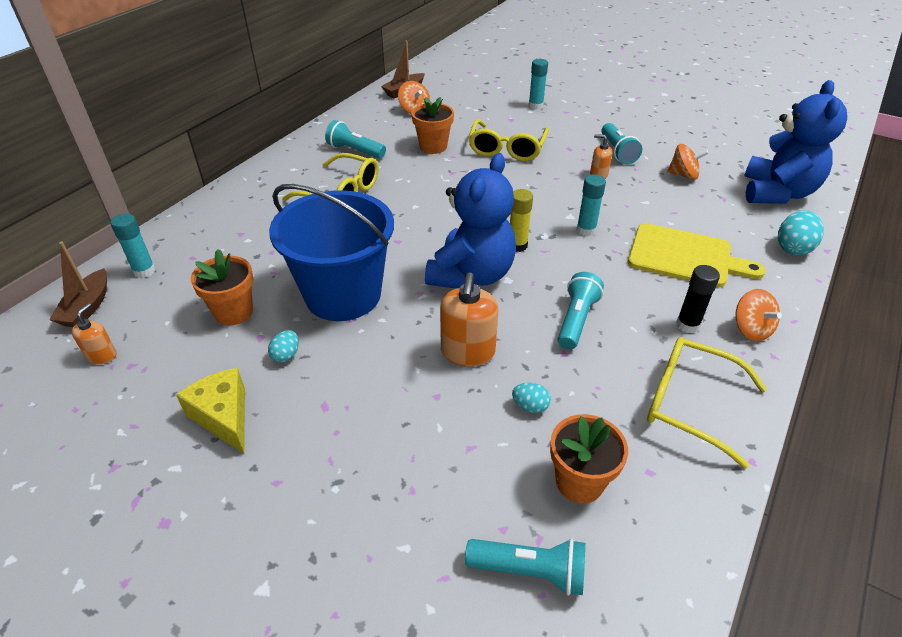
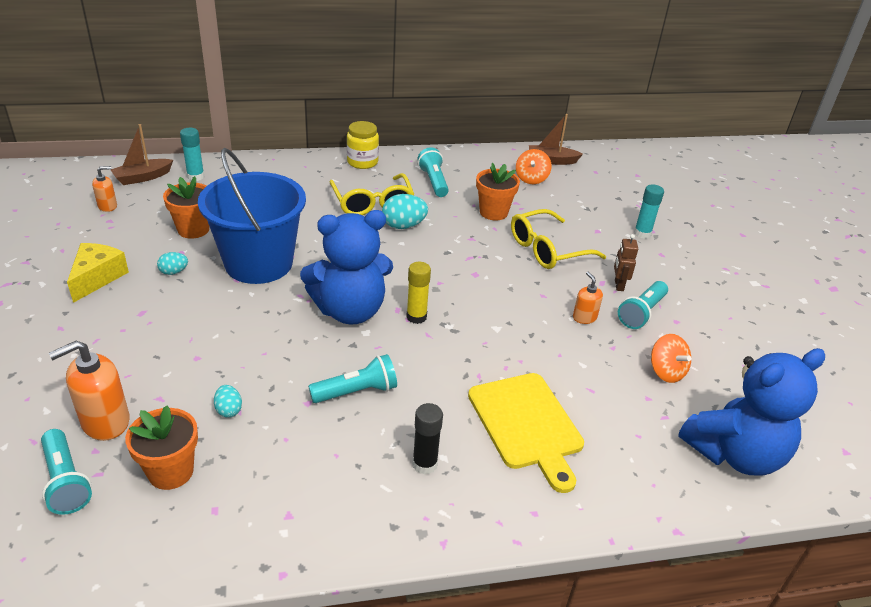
camera: 45 degrees right, 5 degrees down
(274, 169) = (362, 162): none -> yellow jar
(467, 352) = (257, 351): orange soap dispenser -> orange soap dispenser (105, 422)
(579, 144) = (618, 285): none -> brown robot
(586, 230) = (487, 346): turquoise glue stick -> none
(689, 403) = (318, 504): yellow glasses -> none
(750, 329) = (466, 512): orange spinning top -> none
(793, 248) = (644, 501): turquoise egg -> turquoise egg (403, 226)

